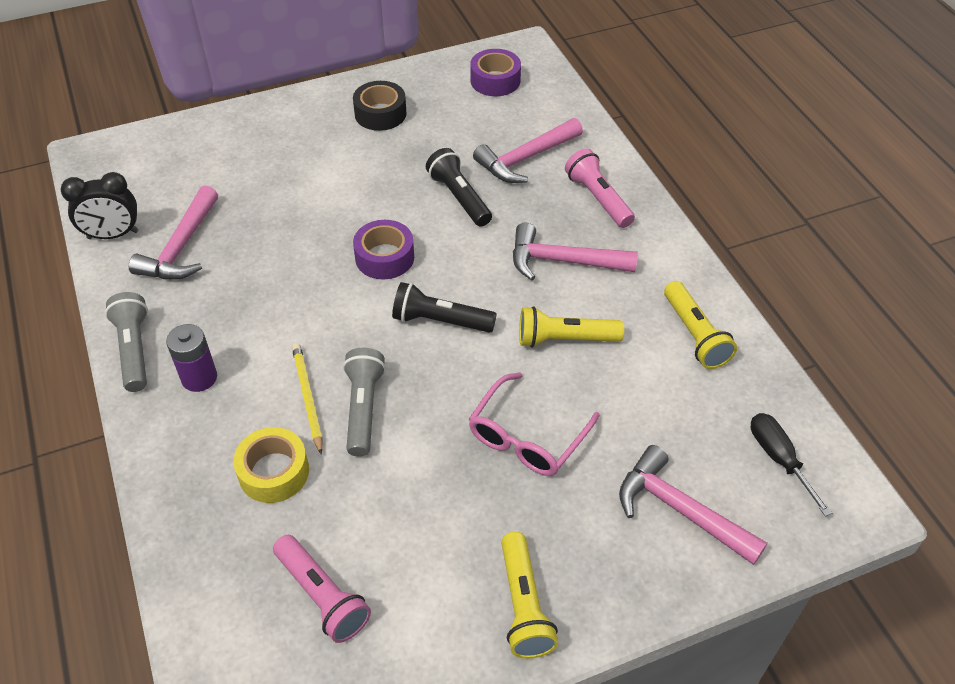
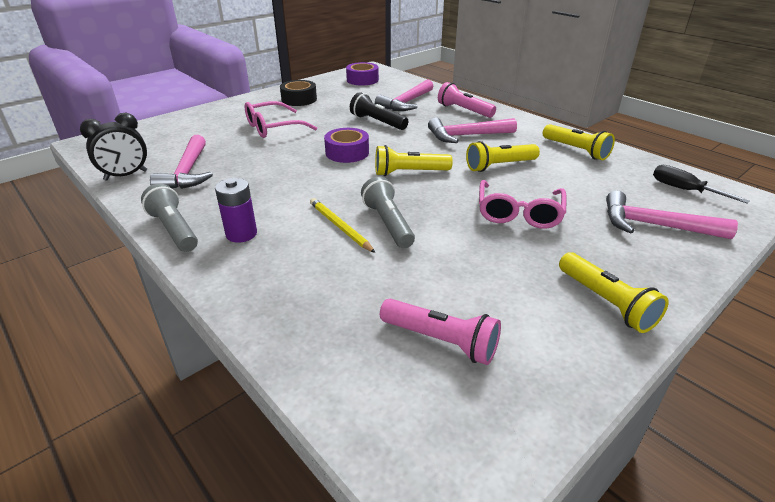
camera: 20 degrees left, 15 degrees down
(274, 472) = (341, 273): yellow tape -> none
(317, 176) = (273, 128): none -> pink glasses
(440, 321) = (409, 173): black flashlight -> yellow flashlight

